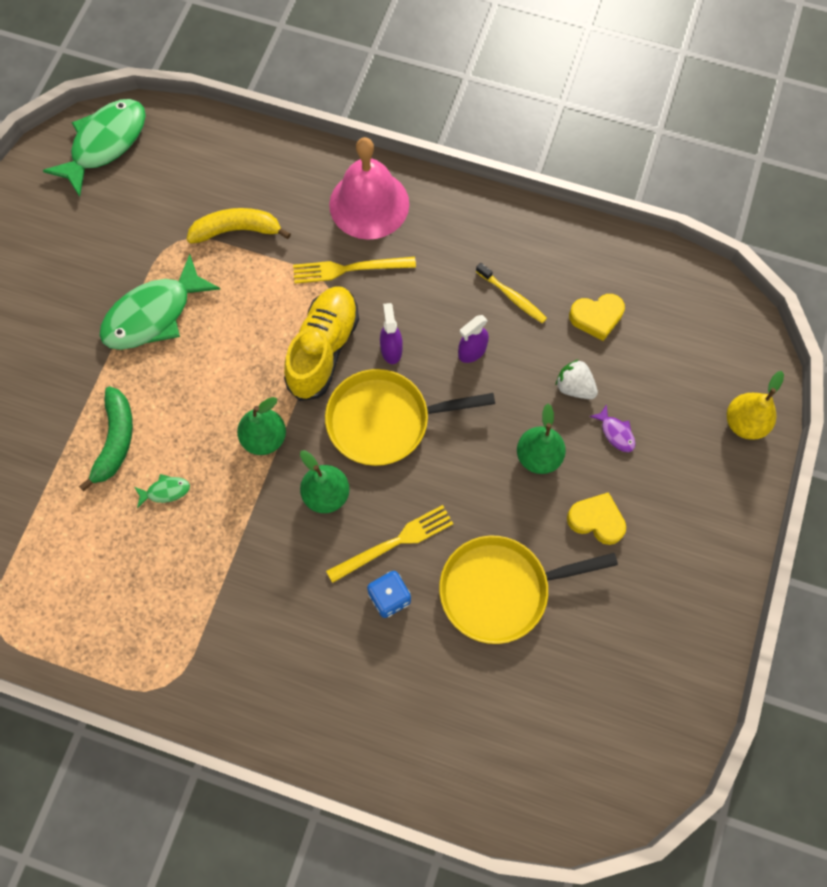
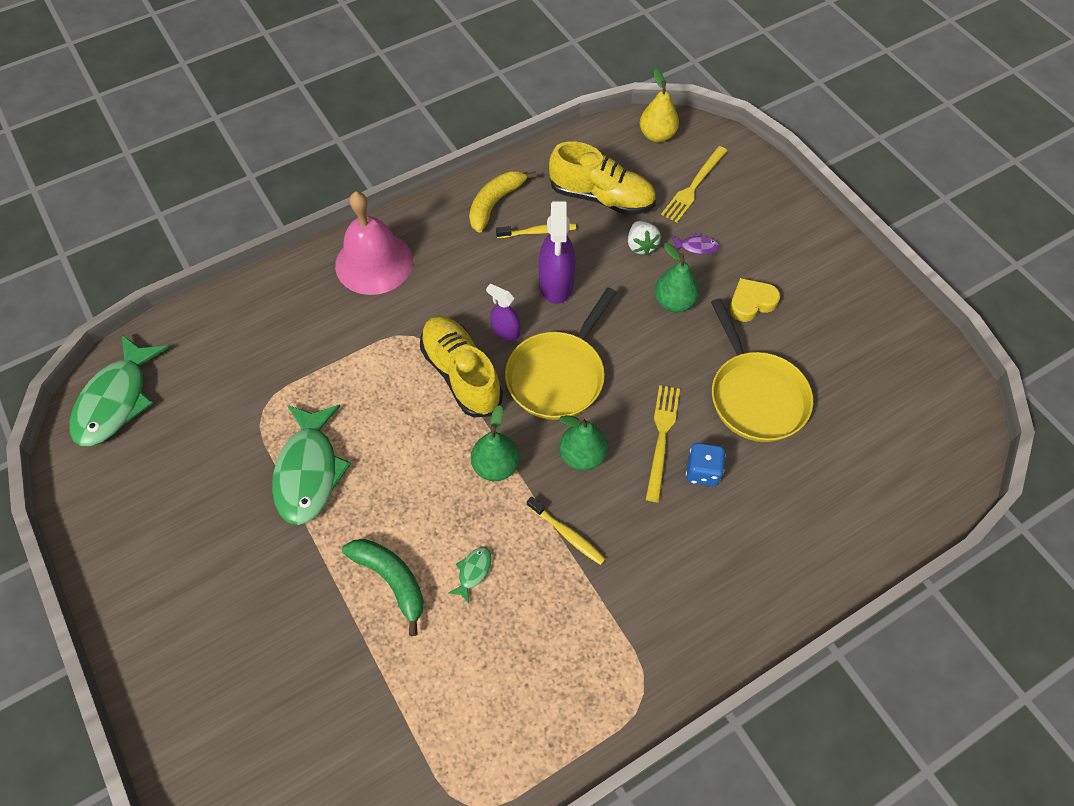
camera: 50 degrees left, 10 degrees down
(105, 144) = (116, 400): green fish -> green fish turned 150 degrees counterclockwise
(237, 230) = (300, 361): yellow banana -> yellow banana (495, 203)
(249, 534) = (567, 534): none -> yellow toothbrush
(349, 269) = (413, 312): yellow fork -> yellow fork (694, 186)
(472, 351) = (556, 284): purple spray bottle -> purple spray bottle, size x1.74
(500, 589) = (755, 396): yellow pan -> yellow pan turned 45 degrees counterclockwise
(574, 387) = (641, 245): white strawberry -> white strawberry turned 90 degrees counterclockwise
(596, 317) = (601, 197): yellow heart -> yellow shoe
(744, 423) = (752, 176): yellow pear -> yellow pear (657, 135)

